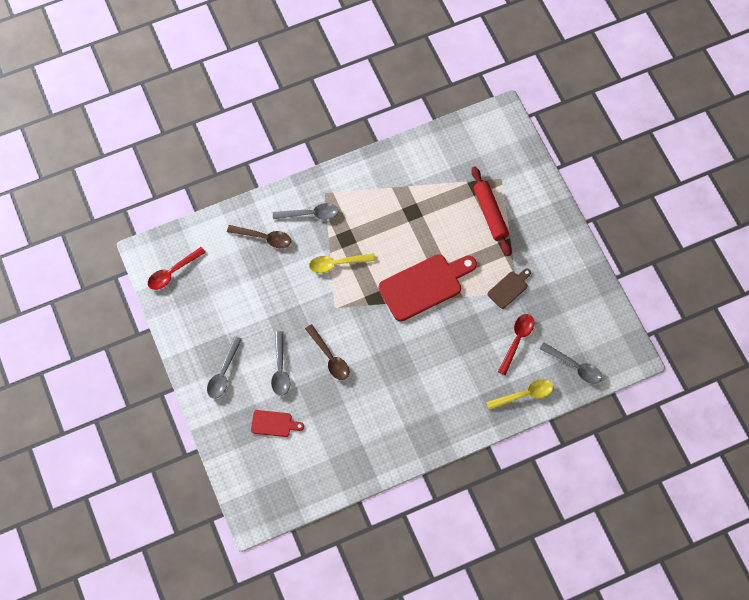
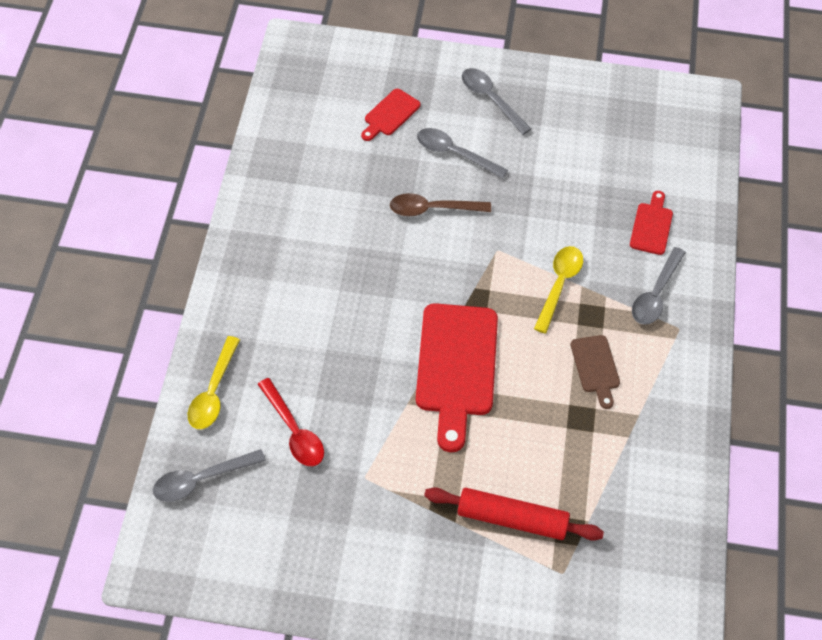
camera: 120 degrees right, 10 degrees down
(172, 272) = (662, 113): red spoon -> none
(264, 238) = (651, 226): brown spoon -> red cutting board
(509, 288) = (377, 470): brown cutting board -> brown cutting board (595, 367)

